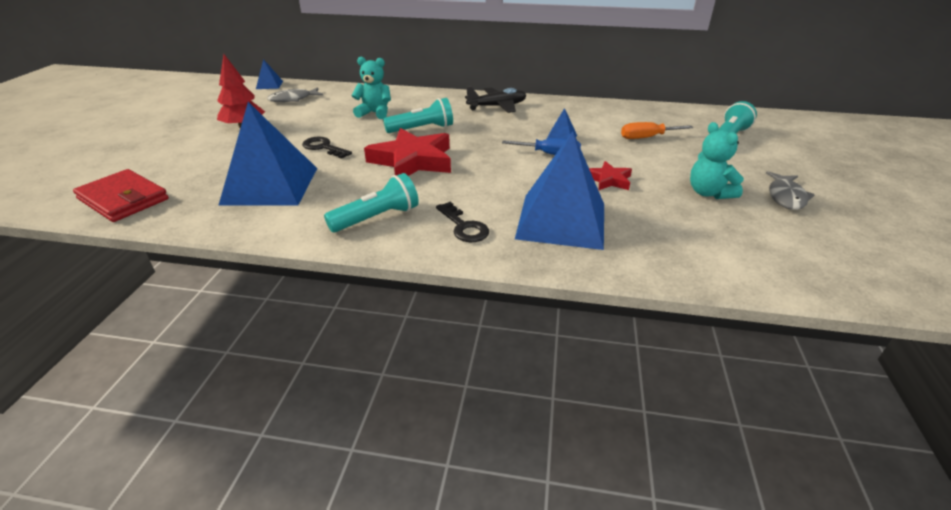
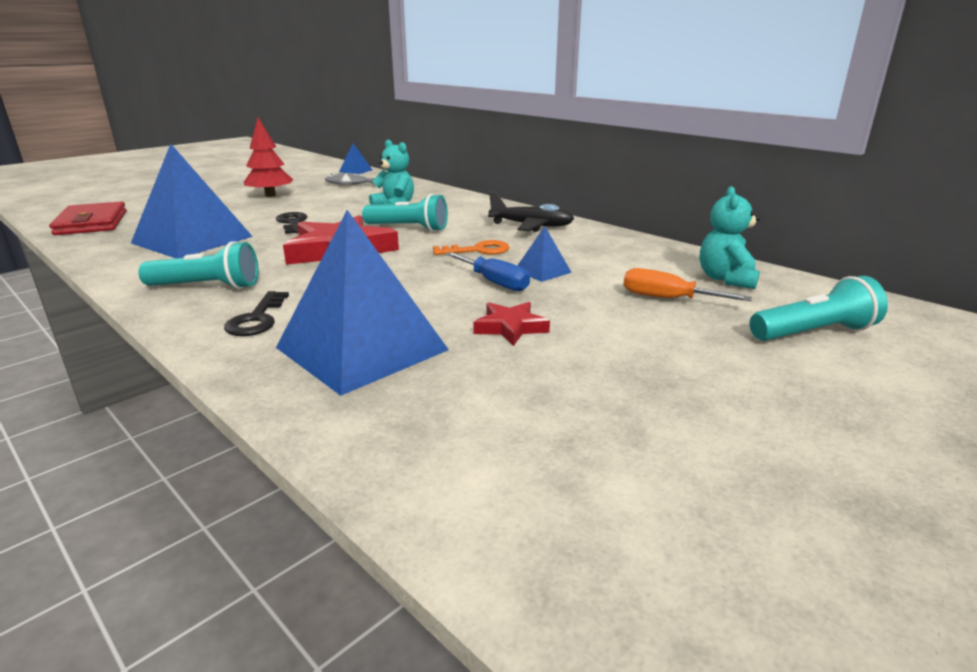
camera: 35 degrees right, 10 degrees down
(499, 134) = (478, 250): none -> orange key
(708, 193) = (628, 388): turquoise teddy bear -> turquoise teddy bear (726, 279)
(786, 197) = (764, 441): grey fish -> none

